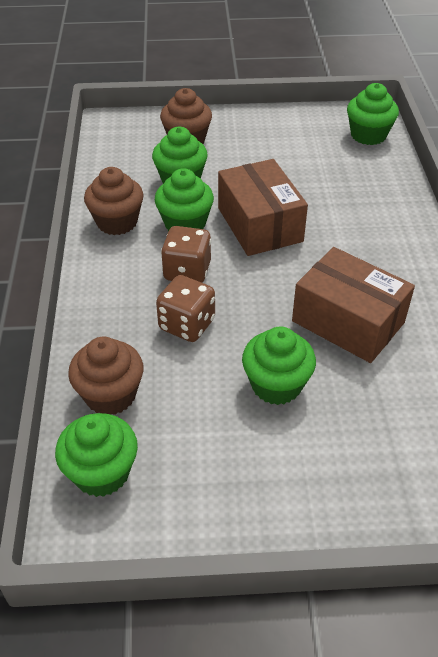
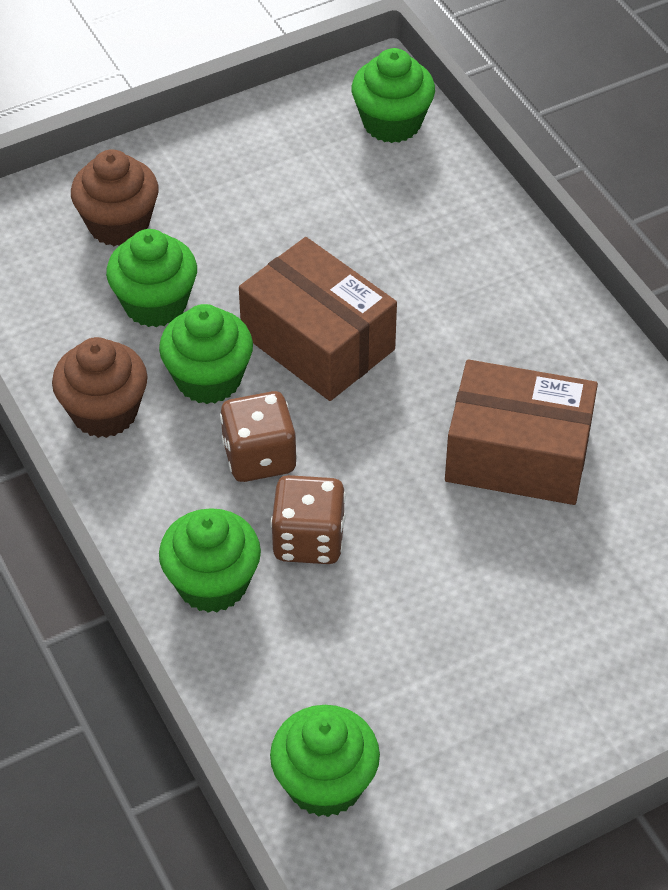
camera: 25 degrees left, 5 degrees up
(110, 395) = (270, 679): brown cupcake -> none
(276, 385) = (474, 581): green cupcake -> green cupcake (212, 583)

